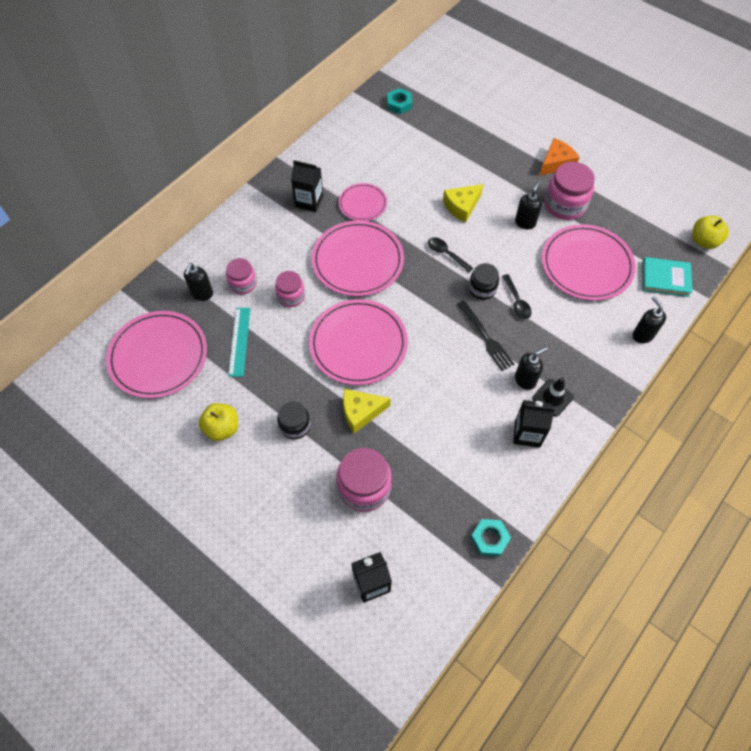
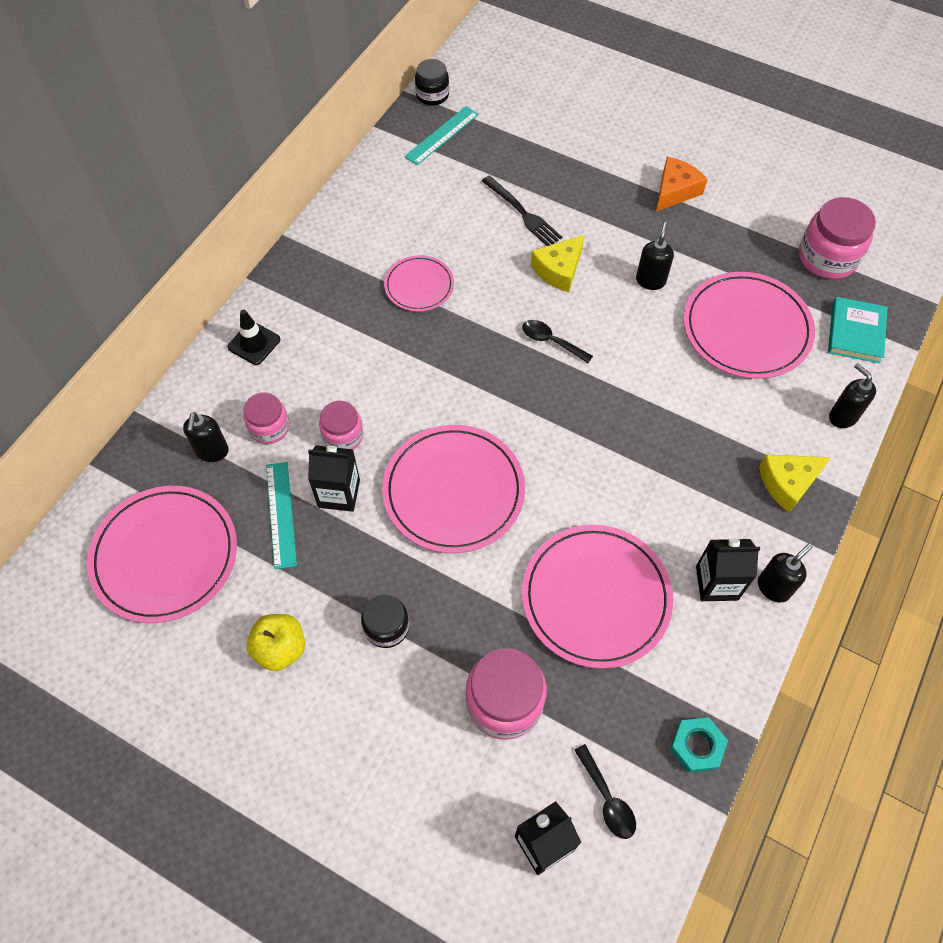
camera: 10 degrees left, 0 degrees up
(309, 201) = (342, 293): black carton -> black carton (339, 493)
(357, 261) = (428, 369): pink plate -> pink plate (596, 597)
(361, 412) = (477, 591): yellow cheese -> yellow cheese (787, 483)
(399, 104) = (442, 135): turquoise nut -> turquoise ruler
(482, 289) = (611, 384): black jar -> black jar (432, 95)
(486, 338) = (631, 454): black fork -> black fork (523, 214)
(517, 302) = (662, 395): black spoon -> black spoon (607, 799)
(525, 380) = (697, 506): black soap dispenser -> black soap dispenser (773, 587)
(552, 397) = (740, 525): black traffic cone -> black traffic cone (254, 343)
(564, 205) = (699, 248): pink jar -> pink jar (827, 258)
(665, 279) = (855, 332): turquoise book -> turquoise book turned 75 degrees counterclockwise
(704, 241) = (895, 272): yellow apple -> none

